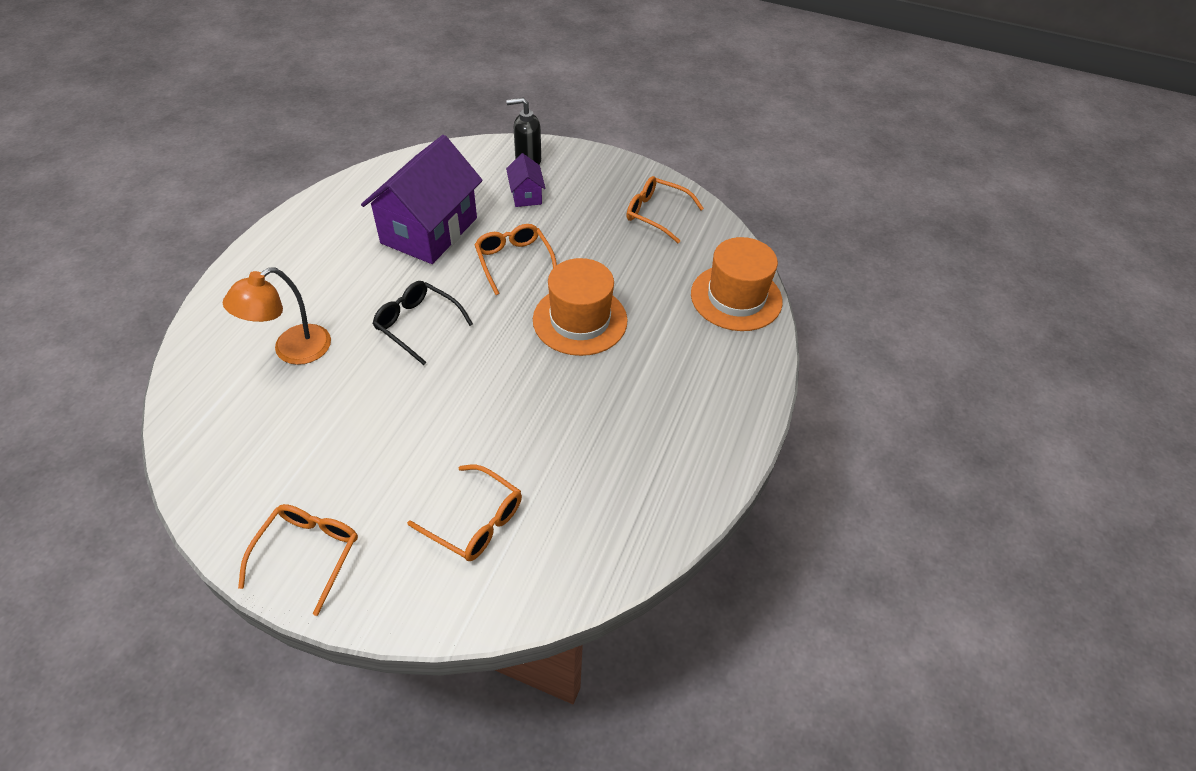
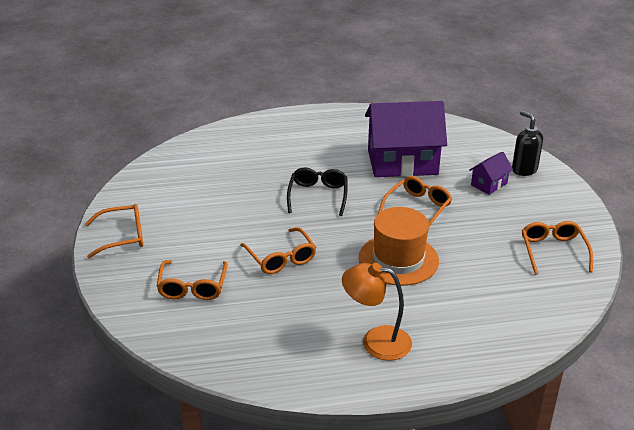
camera: 60 degrees right, 15 degrees down
(292, 351) = (250, 163): orange lamp -> orange lamp (376, 341)
(496, 412) = (281, 258): none -> orange glasses
(736, 297) = (514, 328): orange hat -> none

